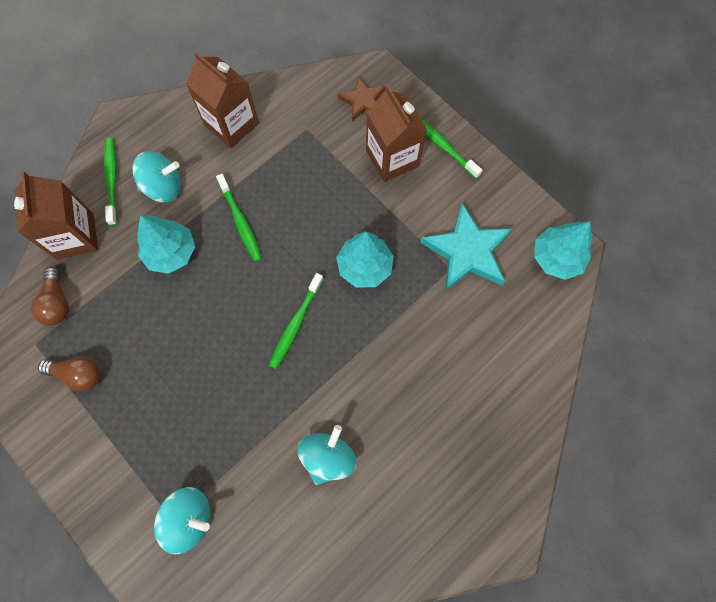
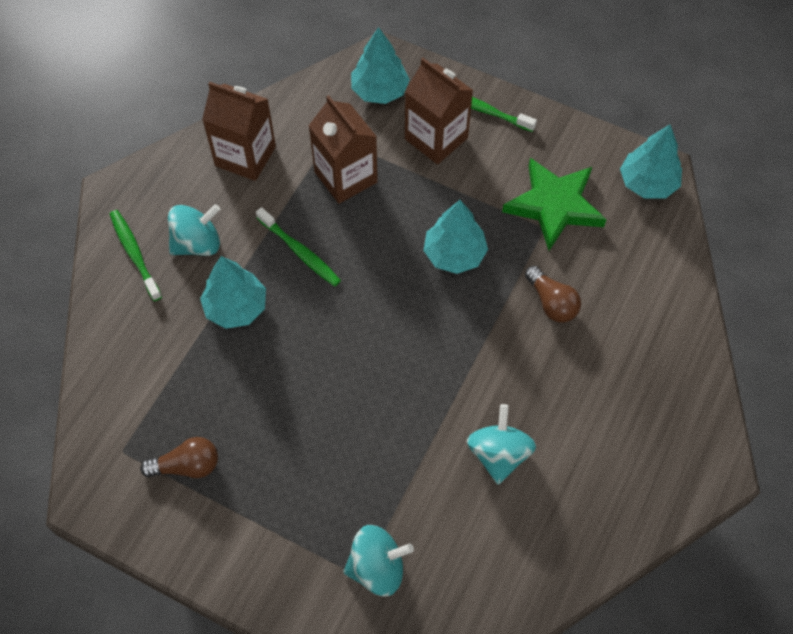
camera: 20 degrees left, 10 degrees down
(57, 303) = (129, 401): brown light bulb -> brown light bulb (551, 303)
(75, 236) = (118, 325): brown carton -> brown carton (345, 177)
(295, 324) = (406, 335): green toothbrush -> none
(363, 101) = (379, 91): brown star -> turquoise tree
(467, 251) = (554, 205): turquoise star -> green star

